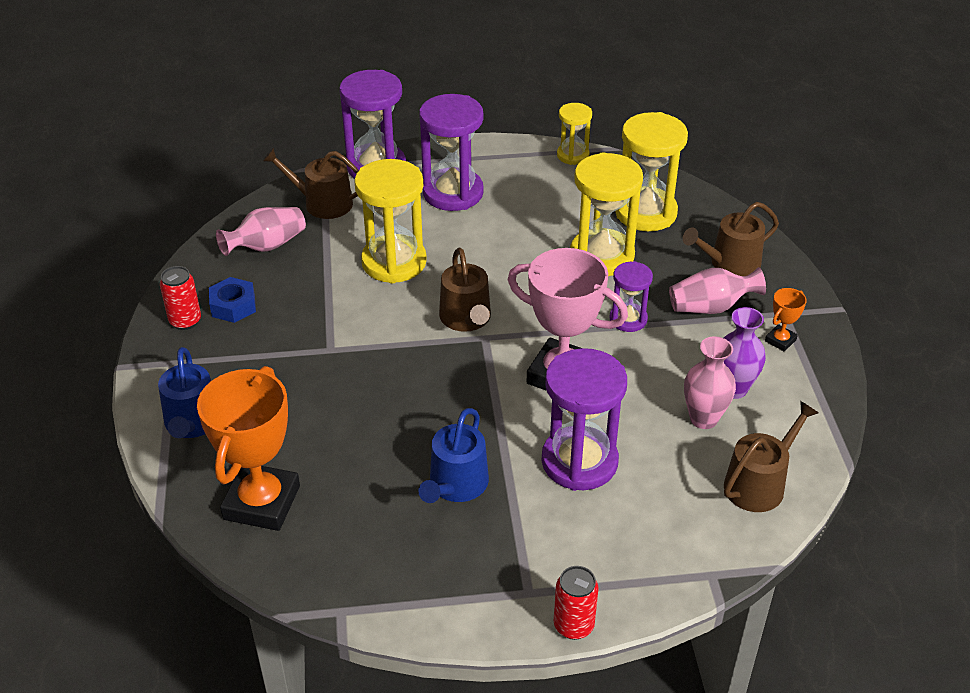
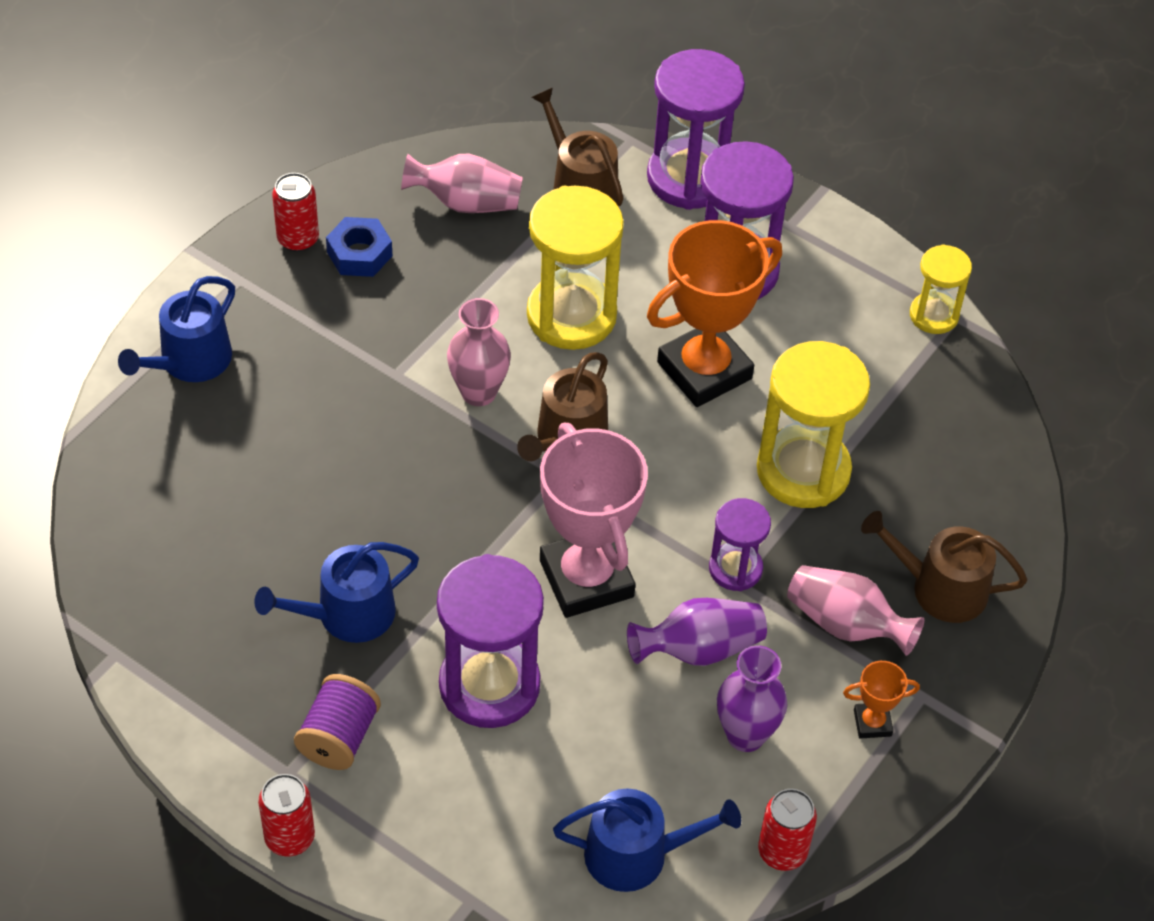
camera: 40 degrees right, 10 degrees up
(261, 502) = (163, 493): orange trophy -> orange trophy (704, 370)
(532, 550) = (339, 737): none -> purple spool
(645, 213) = (924, 452): yellow hourglass -> none
(659, 367) = (699, 649): none -> purple vase
(703, 419) = (671, 741): pink vase -> pink vase (478, 392)
(759, 483) = (636, 854): brown watering can -> blue watering can
(820, 427) = (782, 852): none -> red can

